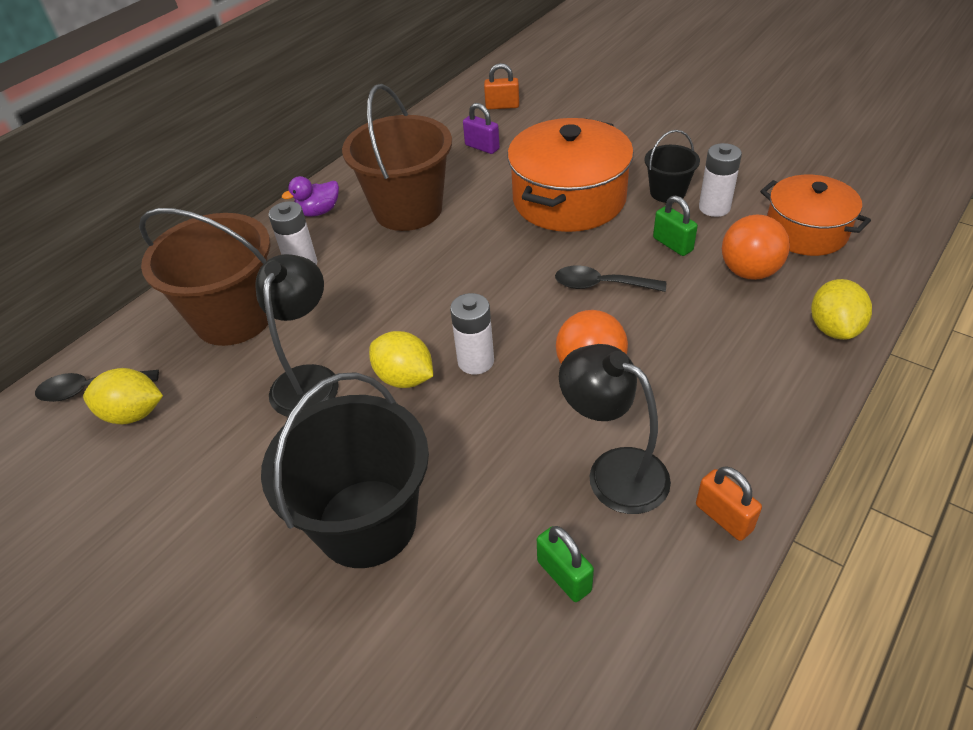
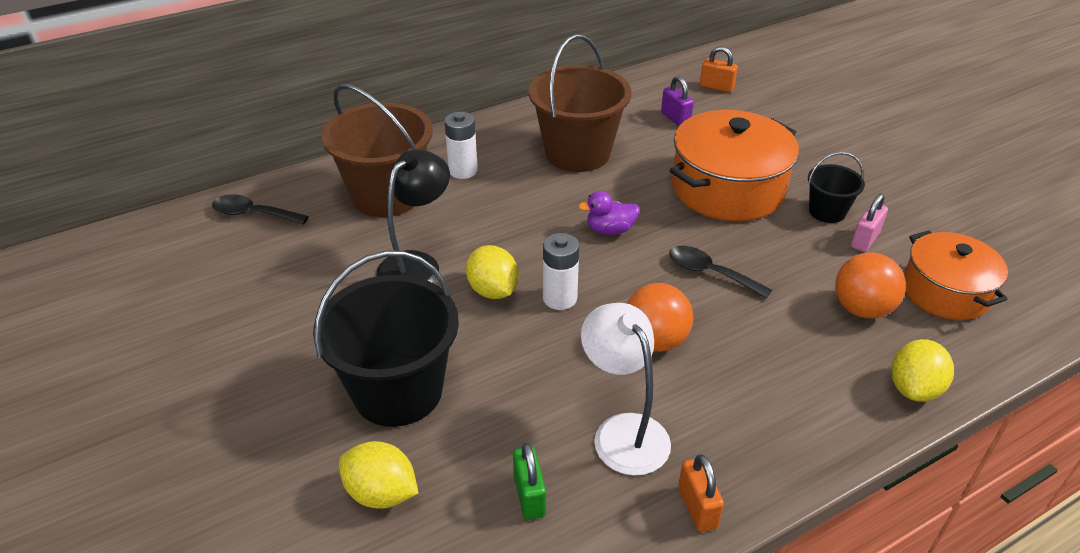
camera: 20 degrees right, 5 degrees down
(133, 414) = (273, 243): yellow lemon -> yellow lemon (381, 493)
(318, 211) = (501, 131): purple duck -> purple duck (610, 230)
(613, 471) = (623, 431): black lamp -> white lamp
(672, 244) = (801, 260): green padlock -> none
(714, 208) = (864, 240): white battery -> pink padlock

